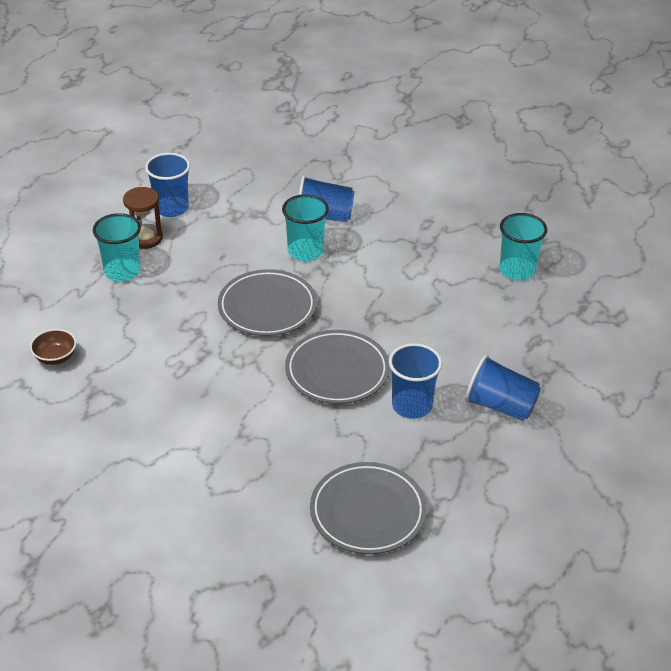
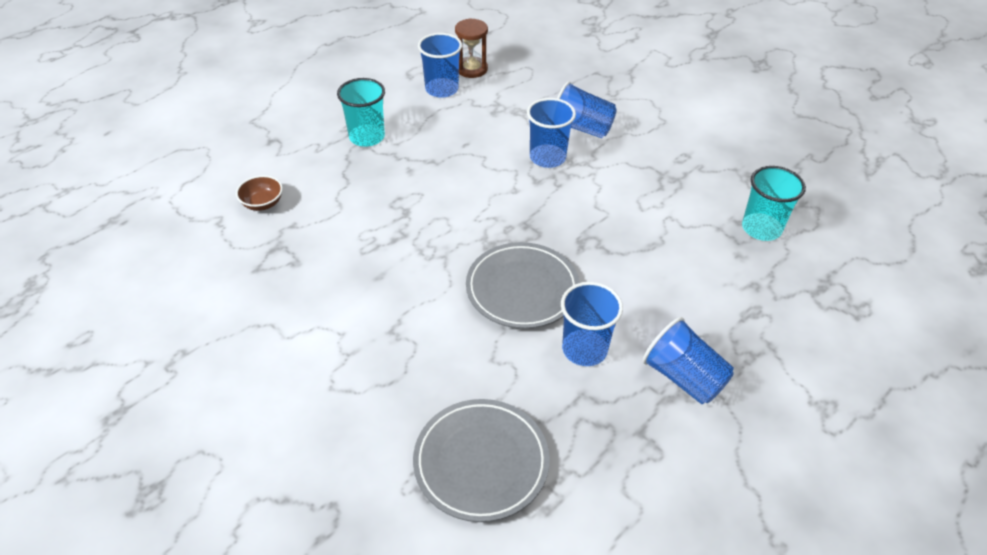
camera: 20 degrees right, 5 degrees up
(145, 238) = (404, 111): brown hourglass -> brown hourglass (471, 69)
(267, 307) = (483, 204): grey plate -> none
(305, 251) = (547, 157): turquoise cup -> blue cup

